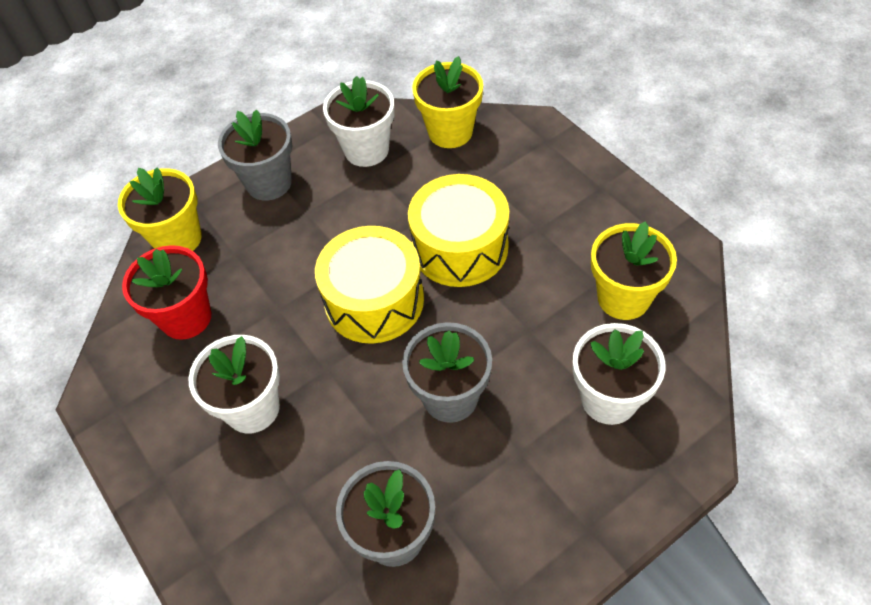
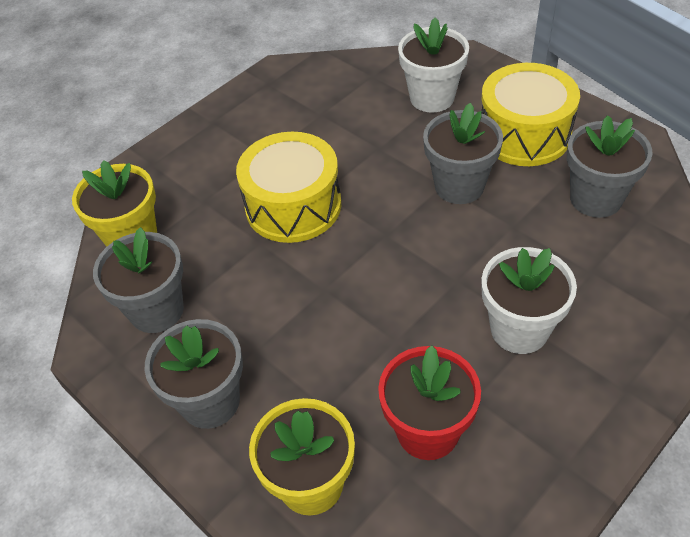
camera: 100 degrees left, 5 degrees down
(366, 150) = (157, 310): white flower pot -> grey flower pot
(374, 300) = (368, 259): yellow drum -> yellow drum (524, 134)
(623, 298) = (335, 98): yellow flower pot -> none

